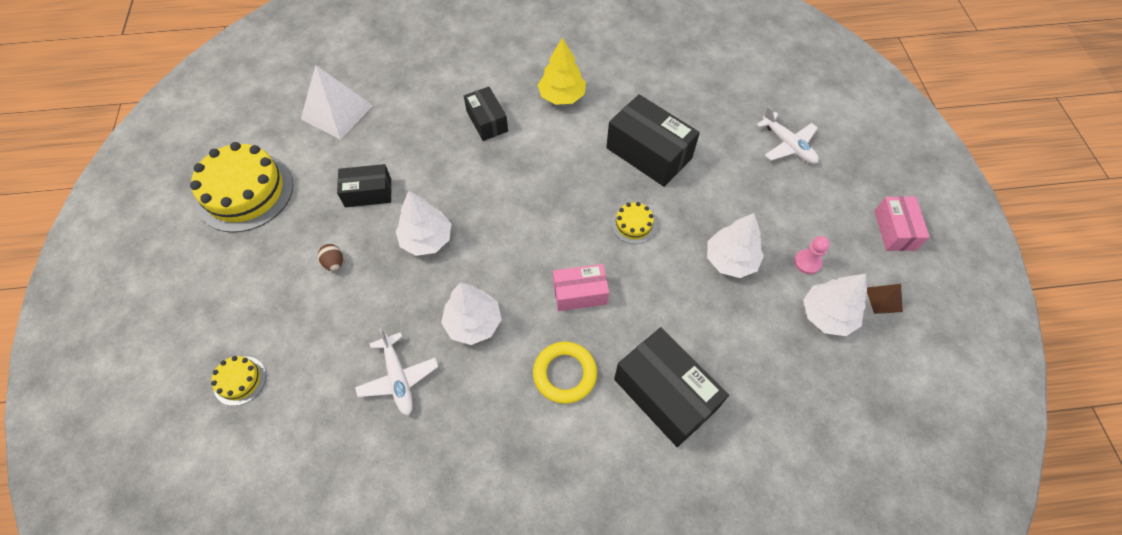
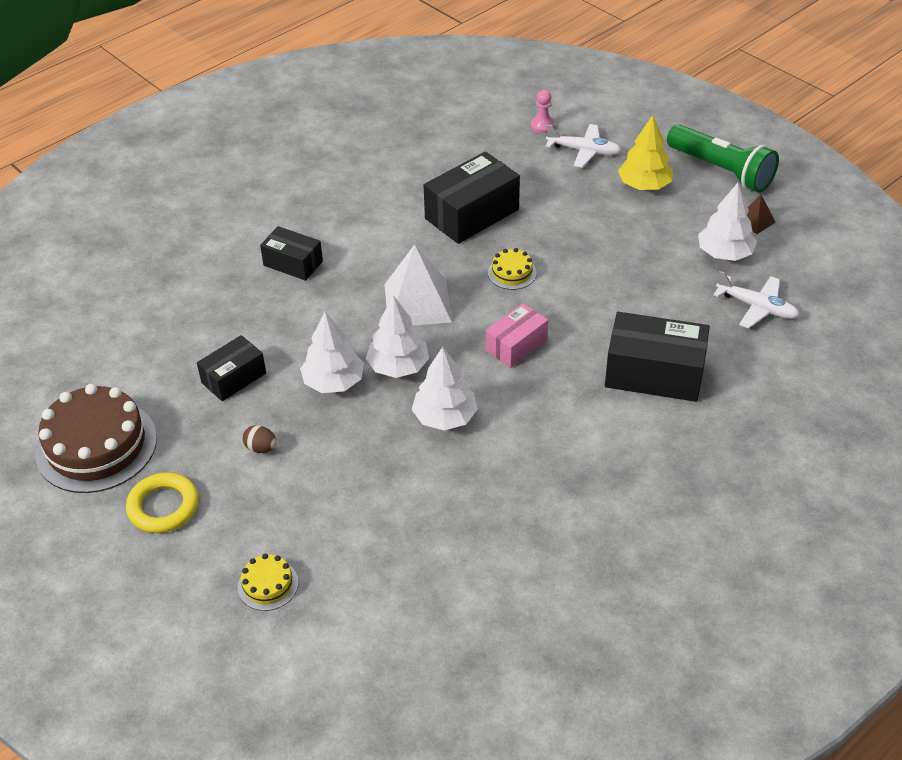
camera: 35 degrees left, 15 degrees down
(245, 192) = (96, 445): yellow cake -> brown cake
(337, 112) = (123, 332): white pyramid -> white pyramid (417, 303)
(398, 378) = (420, 493): white plane -> white plane (757, 307)
(562, 96) = (345, 209): yellow tree -> yellow tree (644, 185)
(565, 374) = (561, 407): yellow ring -> yellow ring (163, 507)
(649, 153) = (472, 214): black box -> black box turned 45 degrees counterclockwise
(730, 260) = (616, 256): white tree -> white tree (398, 366)
(807, 262) = (677, 226): pink pawn -> pink pawn (542, 125)
(894, 230) = (721, 170): pink box -> green flashlight

